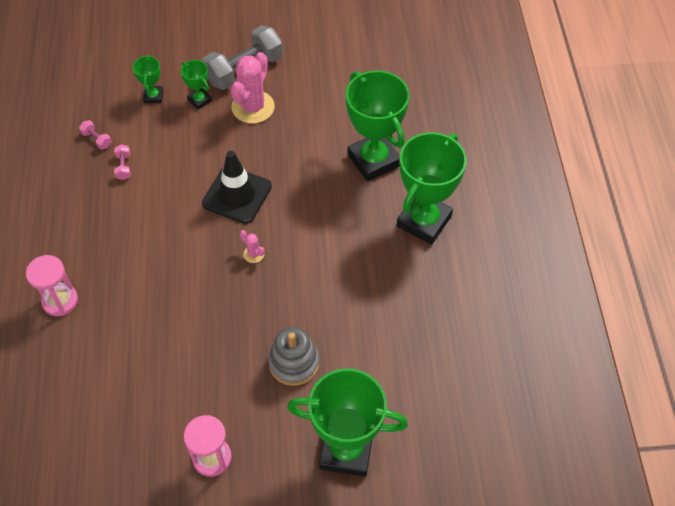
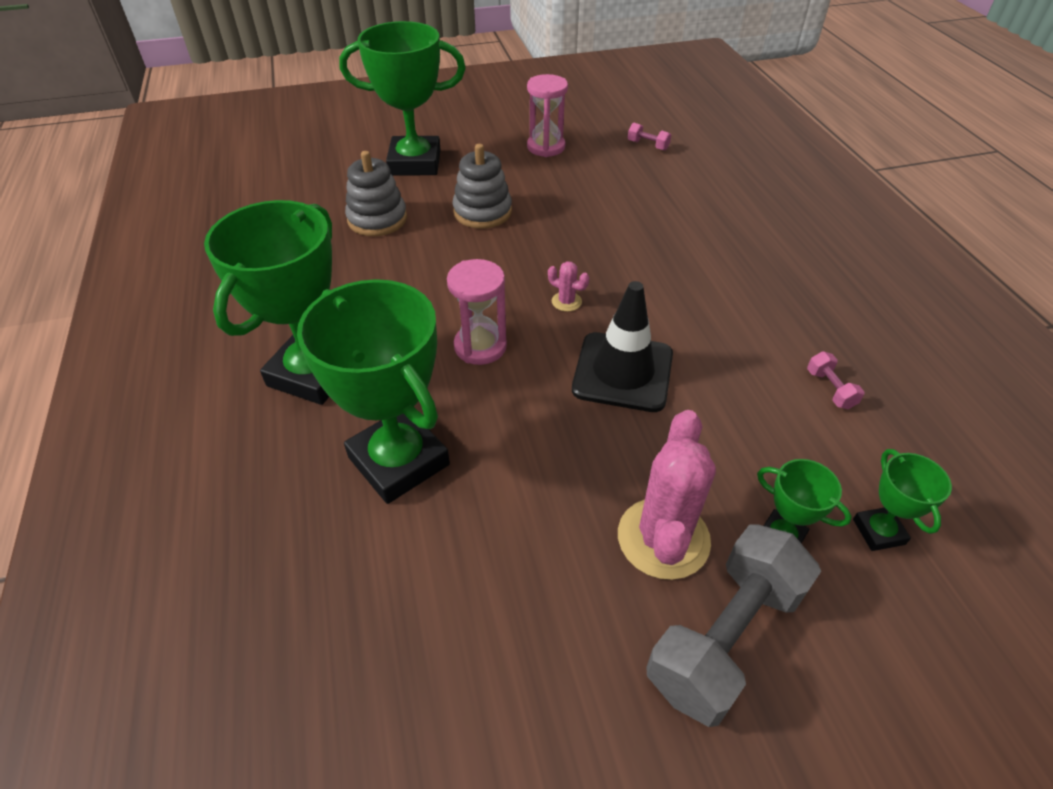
camera: 170 degrees right, 10 degrees down
(60, 301) = (784, 230): pink hourglass -> pink hourglass (480, 346)
(97, 139) = (912, 427): pink dumbbell -> pink dumbbell (648, 145)
(383, 367) = (377, 219): none -> grey stacking toy

